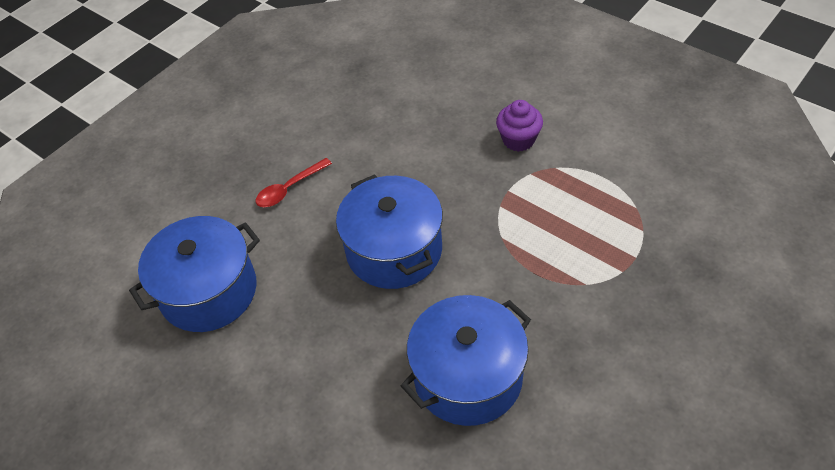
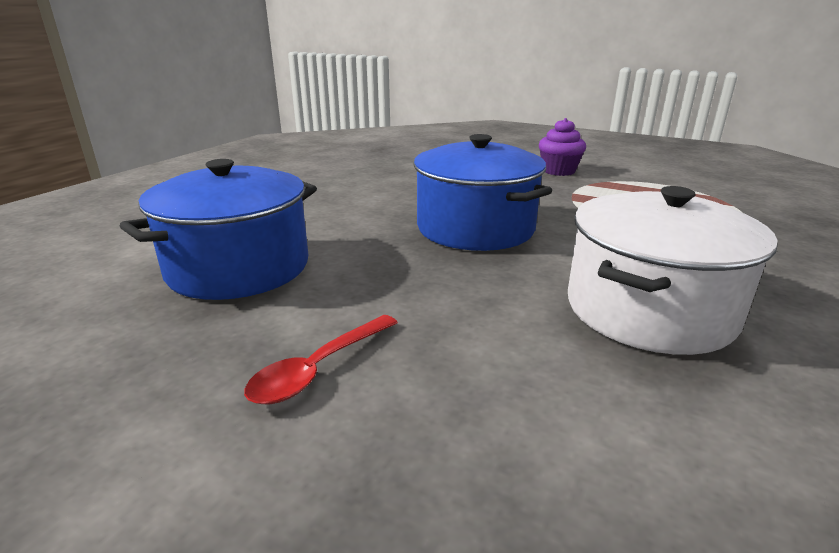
camera: 15 degrees left, 25 degrees down
(289, 189) = (332, 201): red spoon -> red spoon (319, 369)
(468, 377) = (649, 310): blue pot -> white pot

